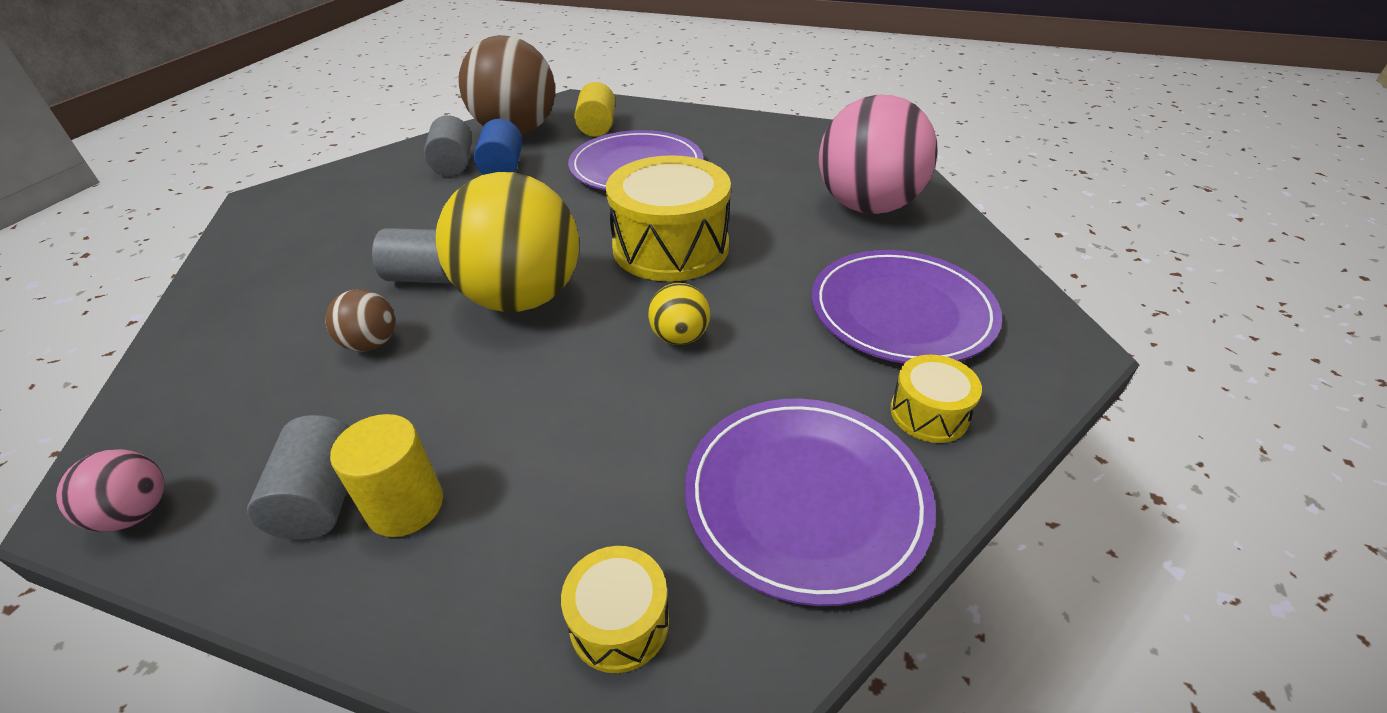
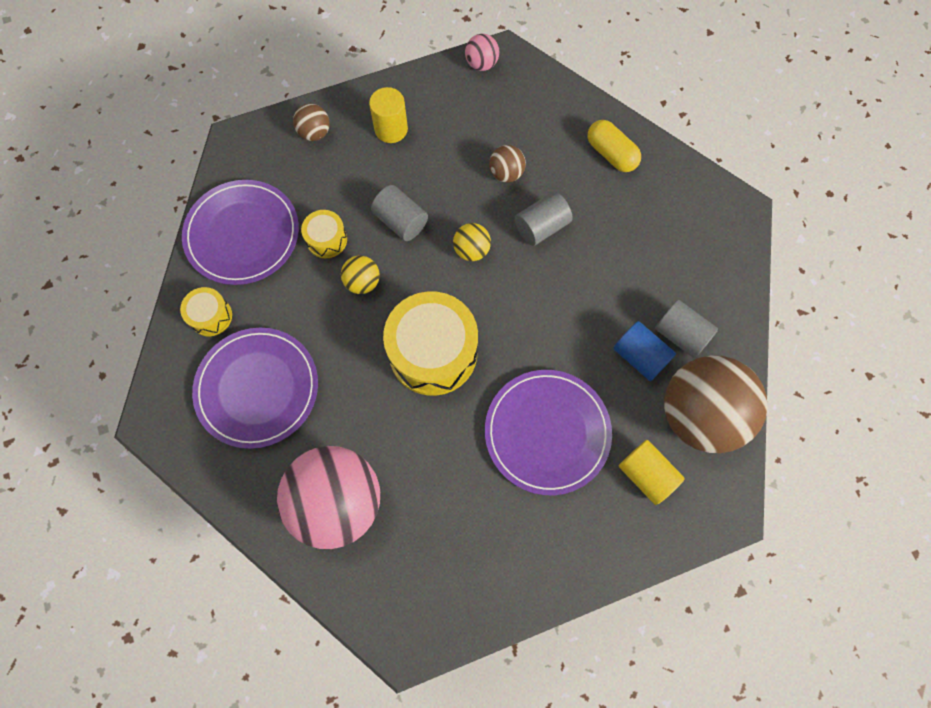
camera: 140 degrees right, 30 degrees up
(250, 294) = (611, 154): none -> yellow capsule
(322, 498) = (424, 111): grey cylinder -> grey cylinder (401, 221)
(522, 298) = (471, 250): yellow ball -> yellow ball, size x0.44
(522, 600) = (315, 133): none -> brown ball
(619, 622) = (277, 148): yellow drum -> yellow drum (326, 239)

